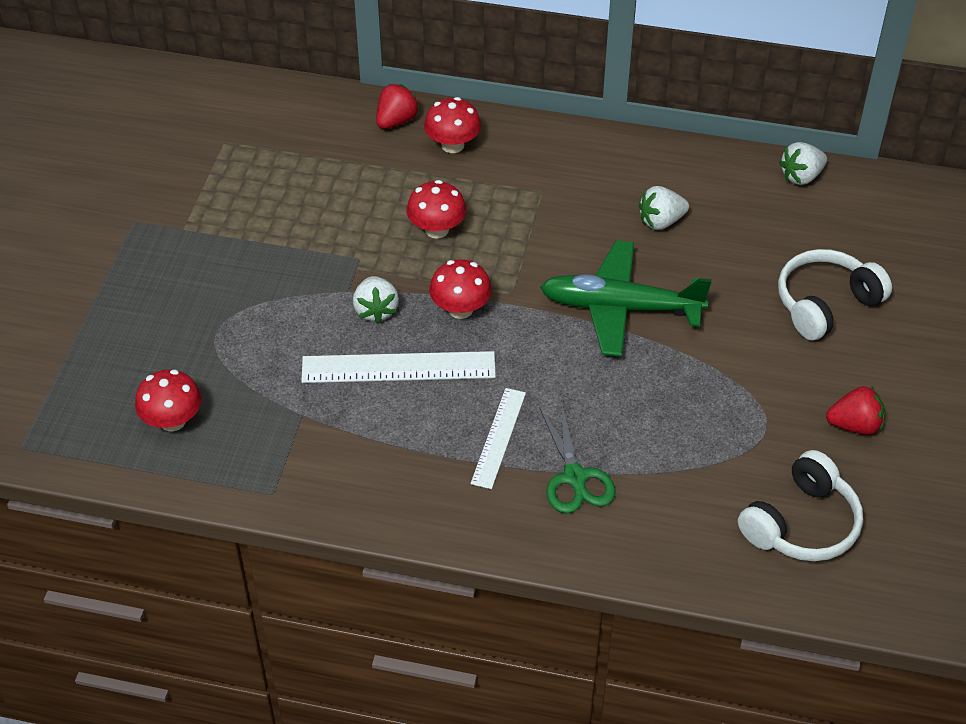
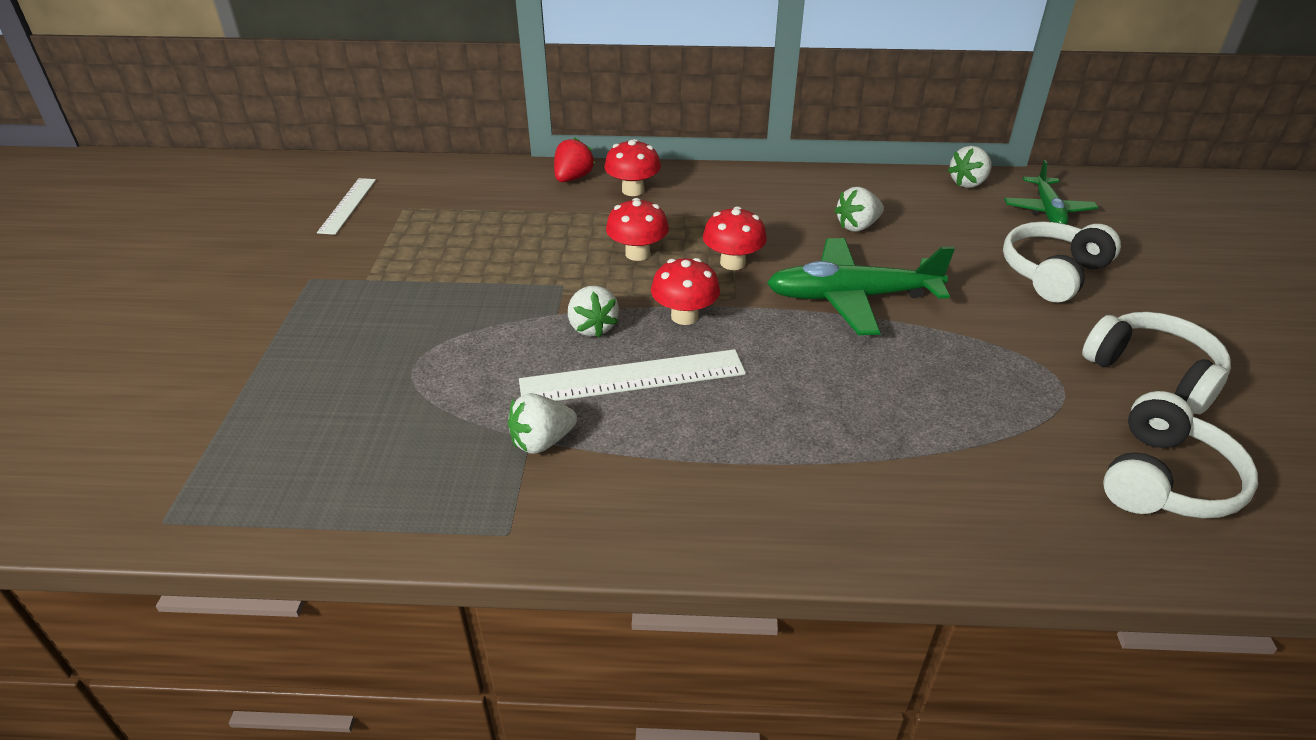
camera: 10 degrees left, 10 degrees down
(172, 420) = (367, 465): red mushroom -> red mushroom (732, 263)
(311, 419) = (542, 442): none -> white strawberry
(498, 437) = (771, 433): white ruler -> white ruler (347, 205)
(575, 477) = (878, 464): green scissors -> none
(855, 425) = (1153, 373): red strawberry -> white headphones
(864, 225) = (1047, 211): none -> green plane

